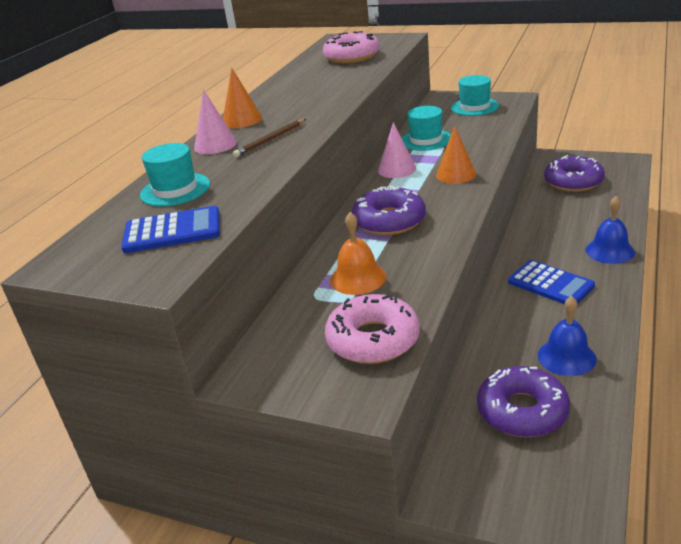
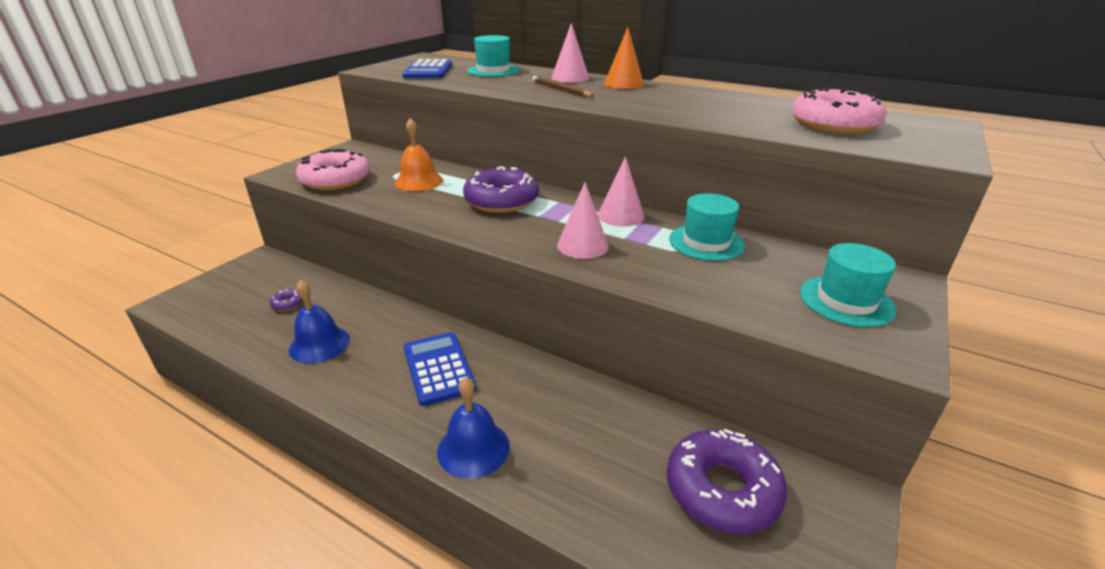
camera: 95 degrees right, 0 degrees up
(456, 174) = (582, 245): orange cone -> pink cone
(522, 411) = (288, 304): purple donut -> purple donut, size x0.41
(550, 284) = (439, 368): blue calculator -> blue calculator turned 105 degrees clockwise

